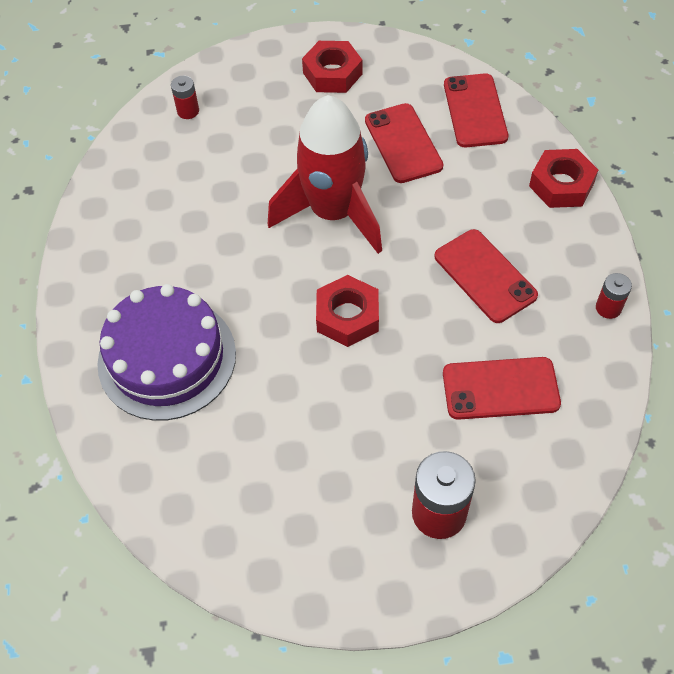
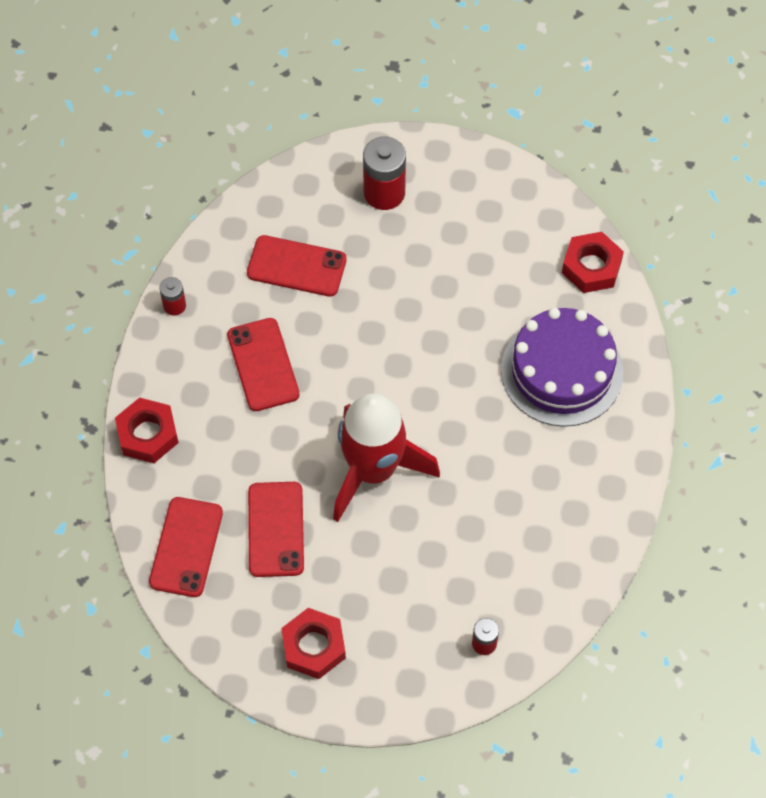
camera: 165 degrees left, 5 degrees up
(347, 316) = (396, 363): red nut -> red nut (591, 267)

